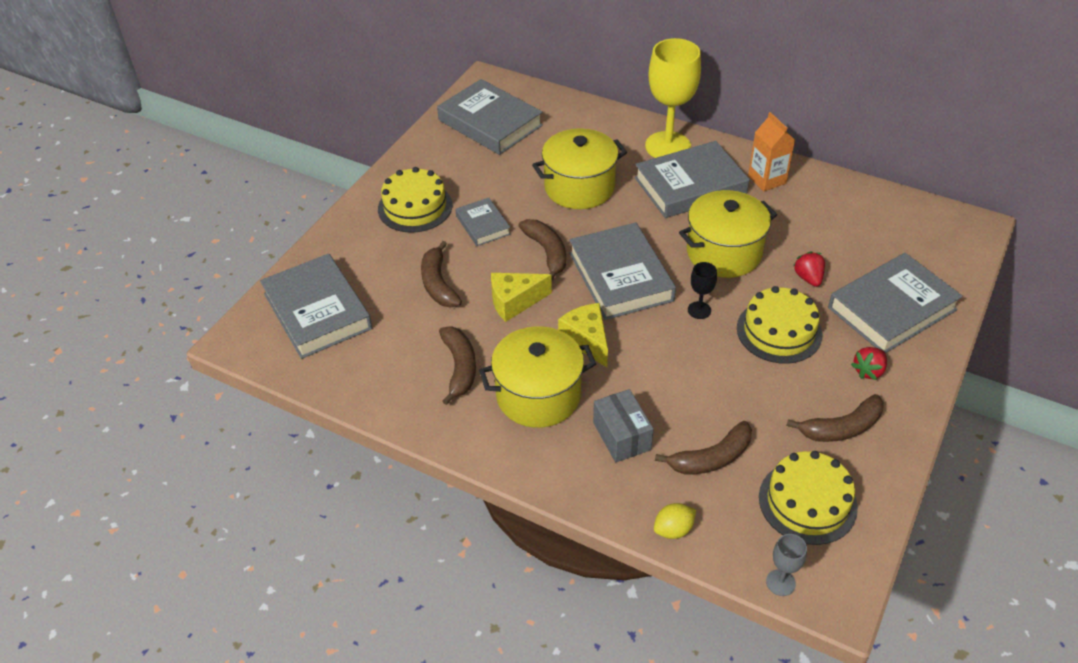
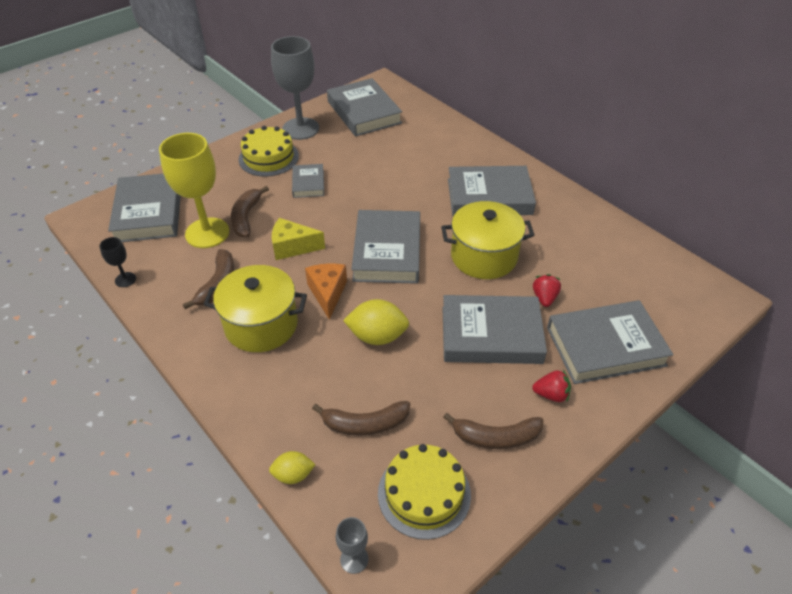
camera: 20 degrees right, 0 degrees up
(429, 162) = (300, 129): none -> grey goblet
(547, 252) = (342, 217): brown banana -> none
(579, 187) = (399, 175): yellow pot -> none
(586, 340) = (327, 293): yellow cheese -> orange cheese
(621, 436) = (304, 379): grey box -> none
(667, 368) = (377, 336): none -> yellow lemon
(668, 146) = (490, 162): yellow goblet -> yellow goblet (207, 233)
(699, 310) = (434, 297): black goblet -> black goblet (125, 279)
(767, 180) = (557, 208): orange carton -> none
(779, 331) = (491, 335): yellow cake -> grey book
(868, 371) = (551, 394): red strawberry -> red strawberry turned 150 degrees counterclockwise

